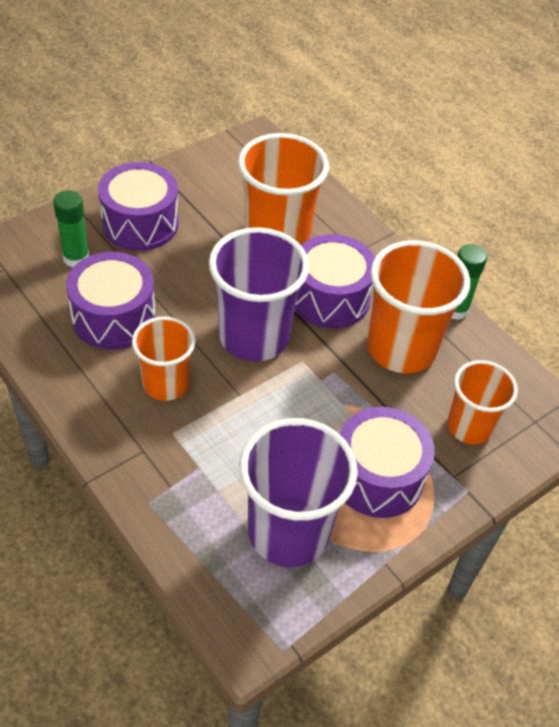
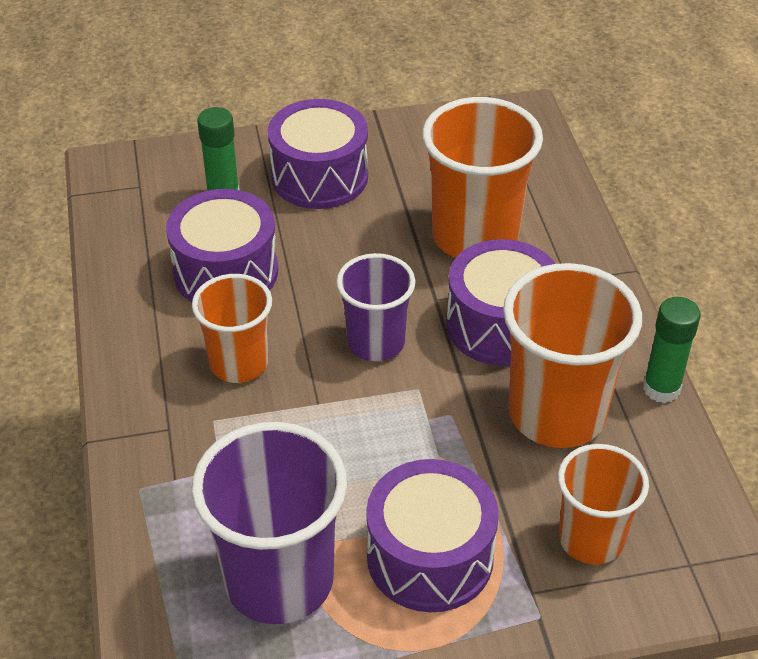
camera: 30 degrees right, 5 degrees down
(254, 337) = (376, 342): purple cup -> purple cup, size x0.62

